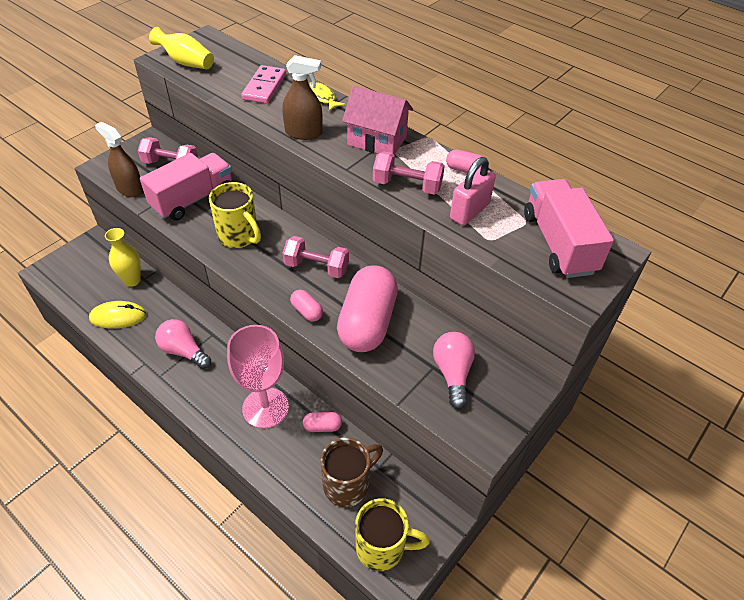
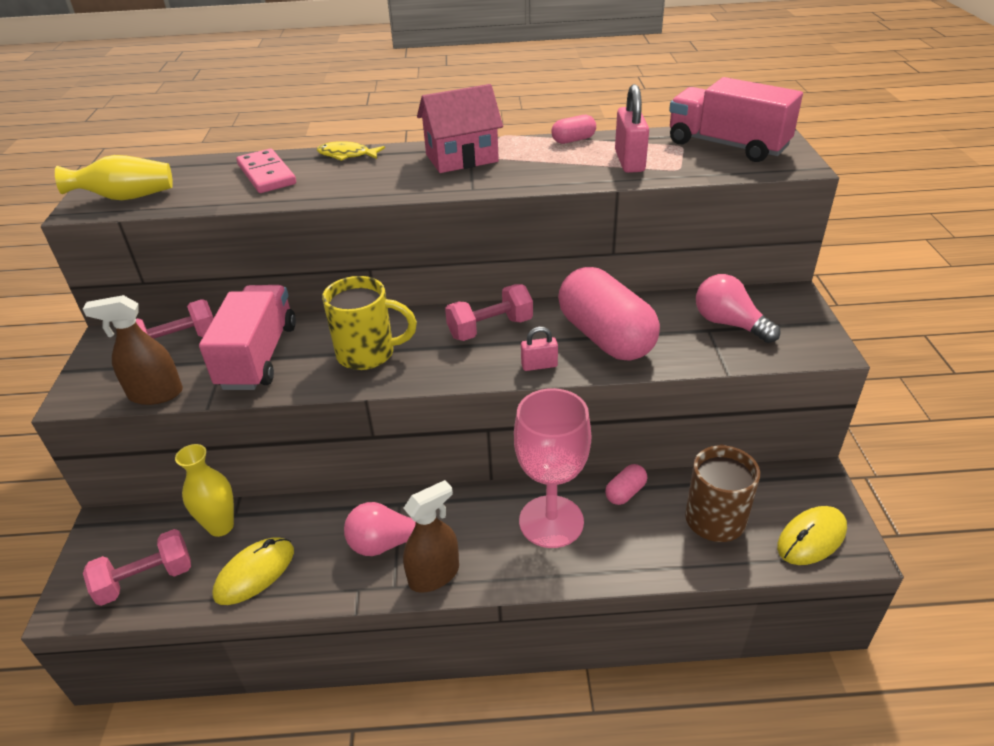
camera: 40 degrees left, 10 degrees down
(303, 133) = (379, 186): brown spray bottle -> brown spray bottle (434, 575)
(307, 311) = (539, 365): pink capsule -> pink padlock
(382, 547) = (811, 538): yellow mug -> yellow mouse
(407, 185) = (548, 172): pink dumbbell -> pink dumbbell (146, 579)

